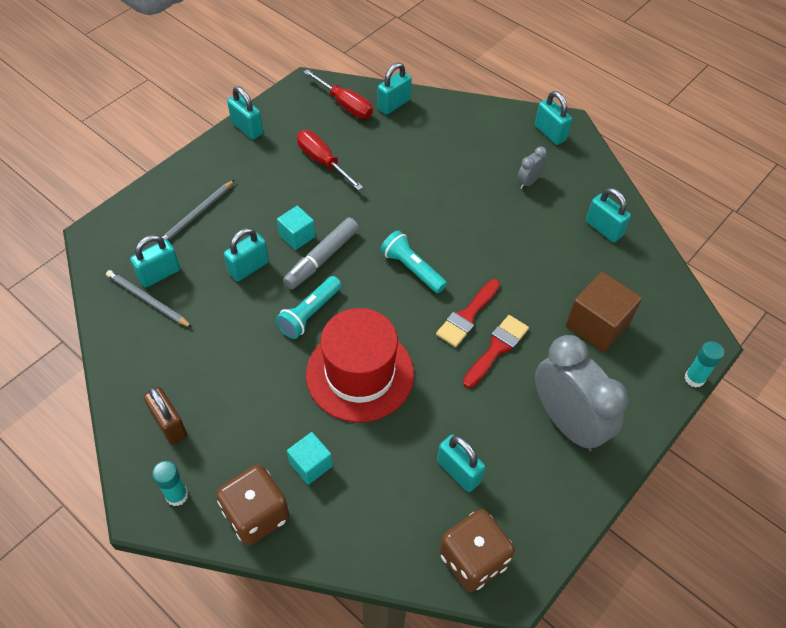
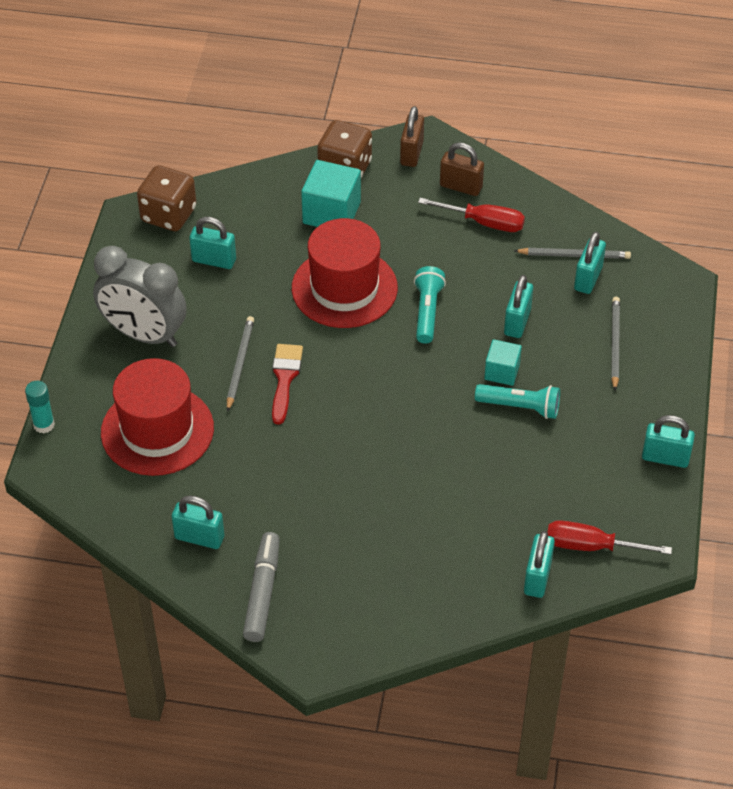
camera: 150 degrees right, 5 degrees down
(177, 495) = (411, 153): turquoise glue stick -> brown padlock
(310, 464) = (331, 213): turquoise cube -> turquoise cube, size x1.68
(322, 258) = (459, 363): grey marker -> grey marker (262, 592)
(323, 161) = (549, 461): red screwdriver -> red screwdriver (483, 223)
(412, 269) = (367, 396): turquoise flashlight -> turquoise flashlight (520, 407)
(497, 348) = (240, 364): red brush -> grey pencil
(528, 182) = (313, 554): grey clock -> none
(550, 133) = (327, 637): turquoise padlock -> none
(597, 325) = (157, 430): brown cube -> red hat

